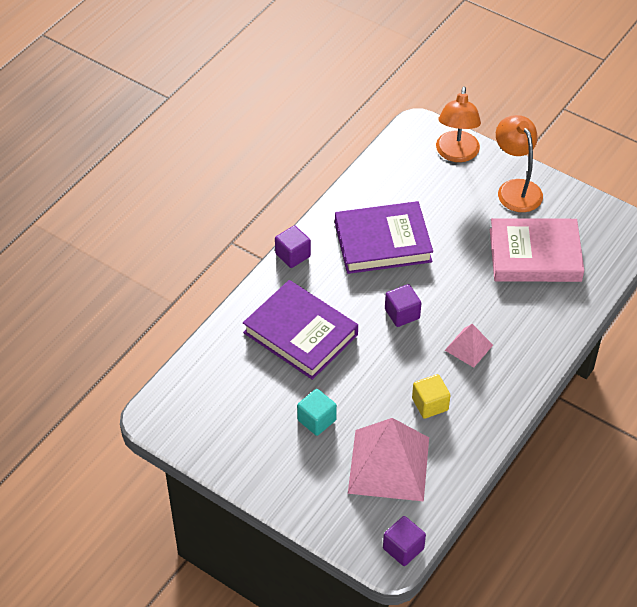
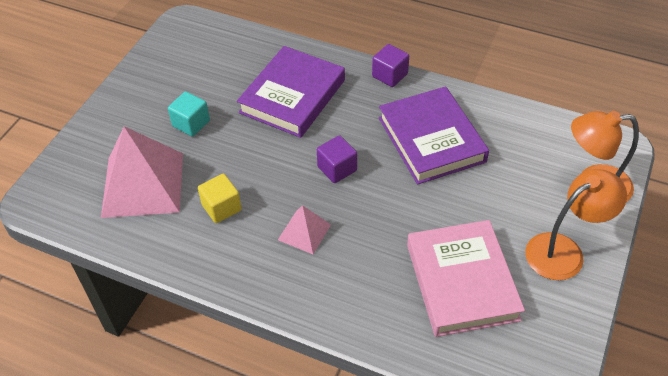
camera: 80 degrees right, 0 degrees up
(403, 548) = (45, 209): purple cube -> none

